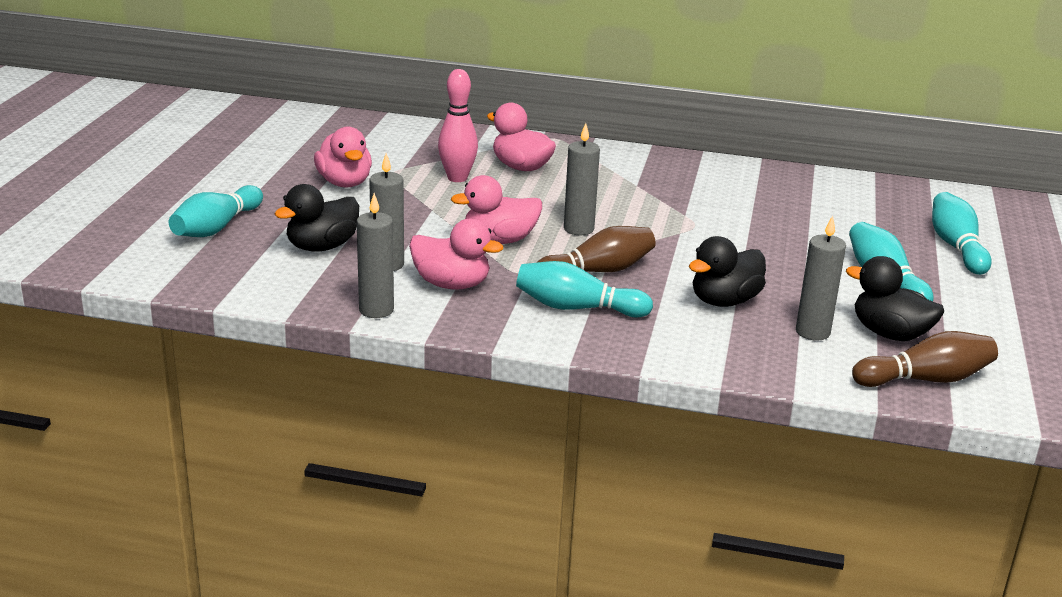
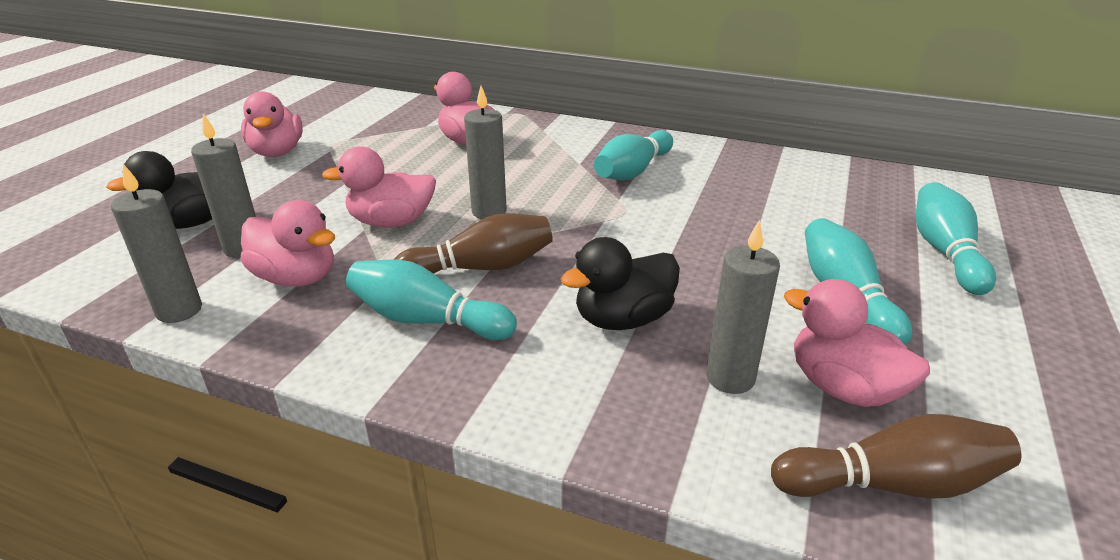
camera: 10 degrees right, 5 degrees up
(216, 228) = (103, 196): turquoise bowling pin -> turquoise bowling pin (633, 171)
(457, 178) = (394, 150): pink bowling pin -> none
(890, 334) = (843, 387): black duck -> pink duck

